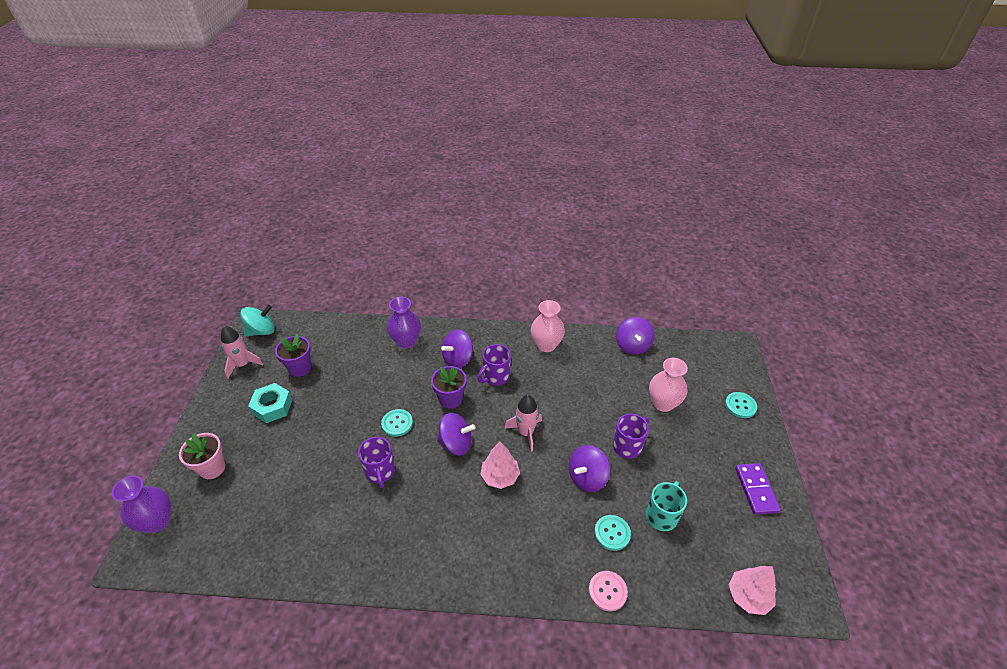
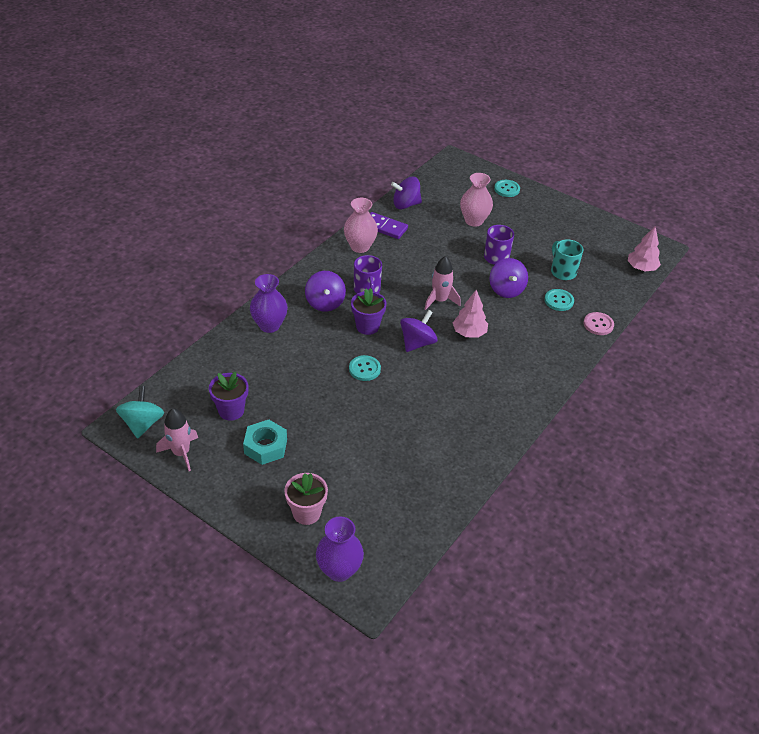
camera: 60 degrees left, 0 degrees up
(380, 472) = (408, 399): purple mug -> none
(632, 346) = (406, 204): purple spinning top -> purple spinning top turned 135 degrees clockwise
(756, 489) = (575, 222): purple domino -> purple domino (384, 227)

